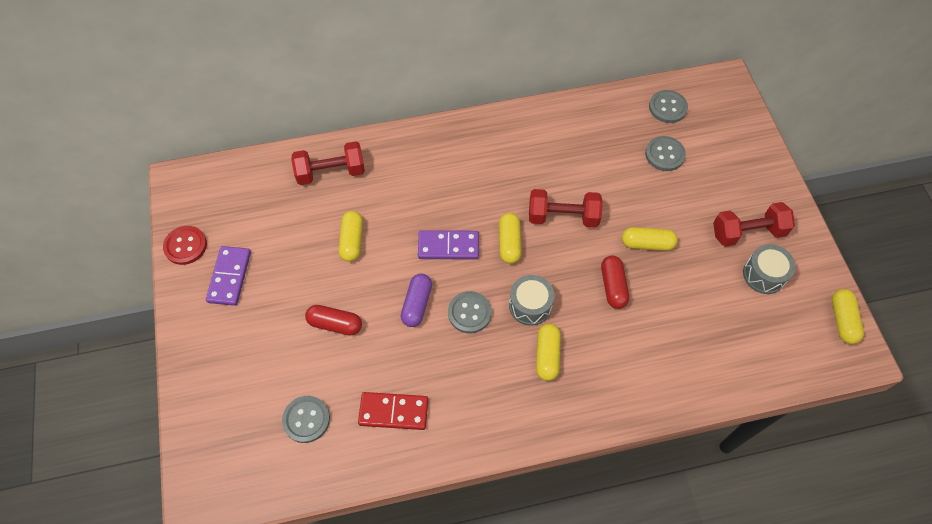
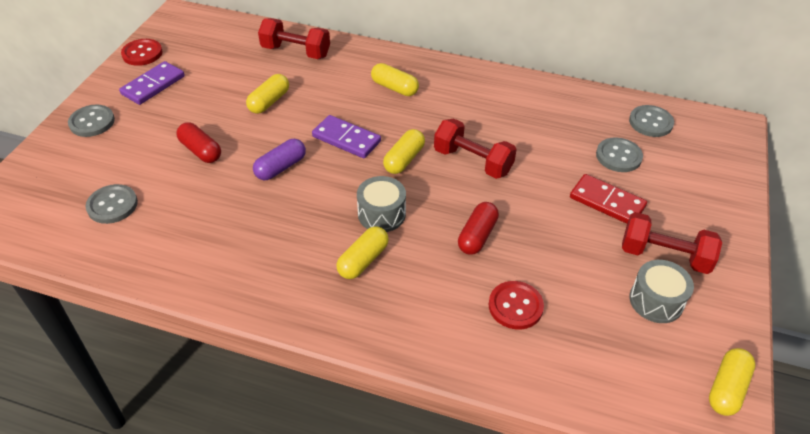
camera: 30 degrees right, 15 degrees down
(393, 411) = (186, 235): red domino -> red domino (607, 202)
(469, 313) = (321, 194): grey button -> grey button (92, 122)
(647, 244) = (542, 217): yellow capsule -> yellow capsule (394, 88)
(678, 333) = (515, 306): none -> red button

